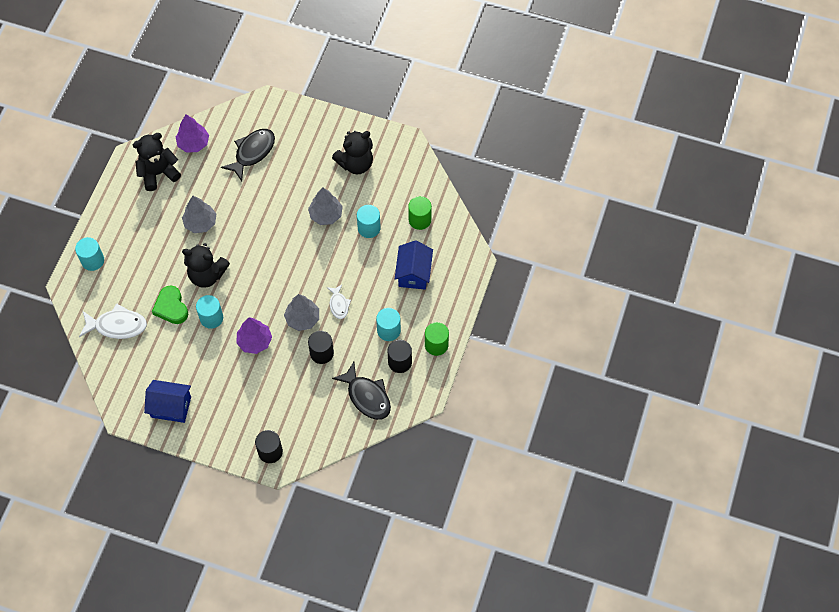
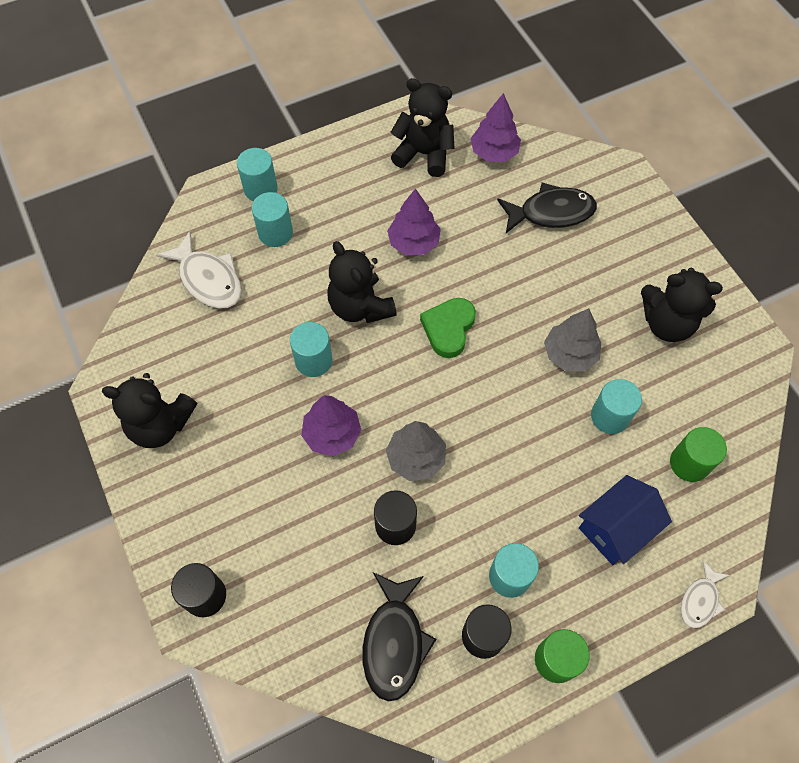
camera: 45 degrees right, 0 degrees up
(125, 275) = (275, 233): none -> turquoise cylinder
(171, 307) = (284, 309): green heart -> green heart (448, 329)
(171, 407) = (160, 425): blue house -> black teddy bear
(200, 223) = (413, 242): grey tree -> purple tree
(339, 304) = (478, 481): white fish -> white fish (700, 600)

